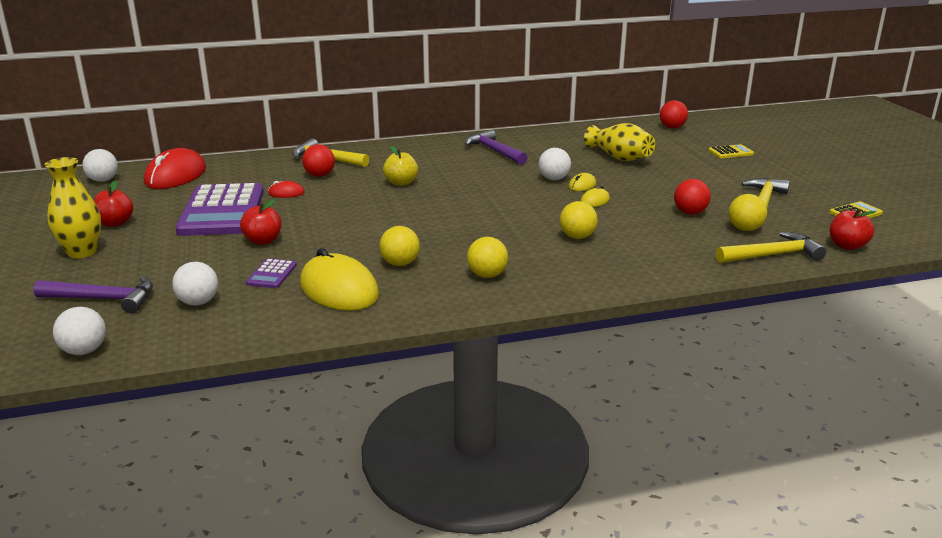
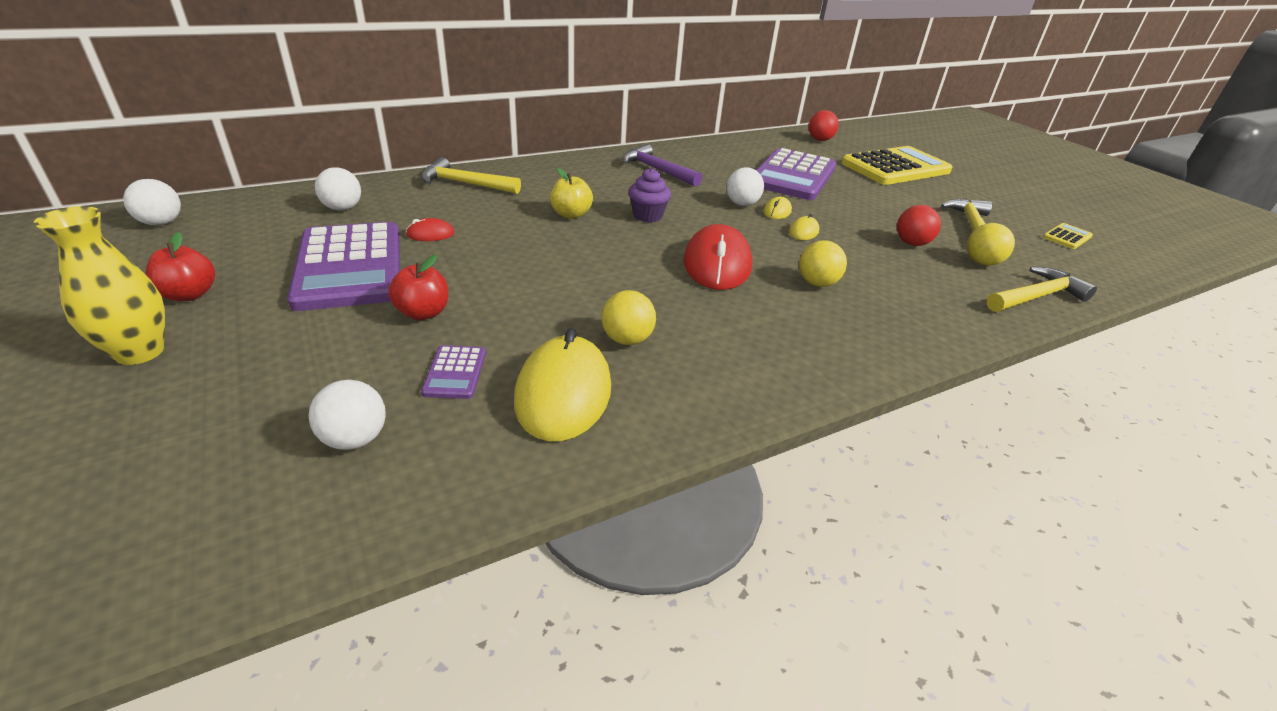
camera: 15 degrees left, 10 degrees up
(84, 351) = (165, 580): white ball -> white ball (342, 208)
(104, 299) = (189, 448): purple hammer -> none
(175, 175) = (269, 212): red mouse -> red mouse (717, 264)
(319, 175) = (465, 207): red ball -> none
(339, 289) = (563, 393): yellow mouse -> yellow mouse turned 60 degrees clockwise
(464, 185) = (647, 216): none -> purple cupcake
(487, 275) = (747, 351): yellow ball -> none
(619, 158) = (793, 176): yellow vase -> purple calculator
(730, 152) = (895, 167): yellow calculator -> yellow calculator, size x2.40
(847, 246) = (1095, 279): red apple -> none

